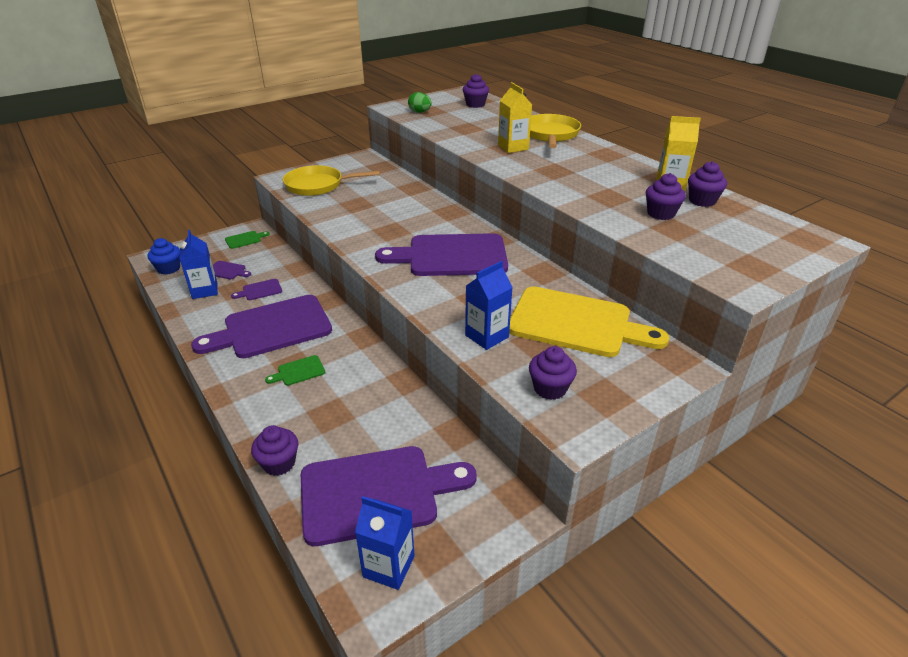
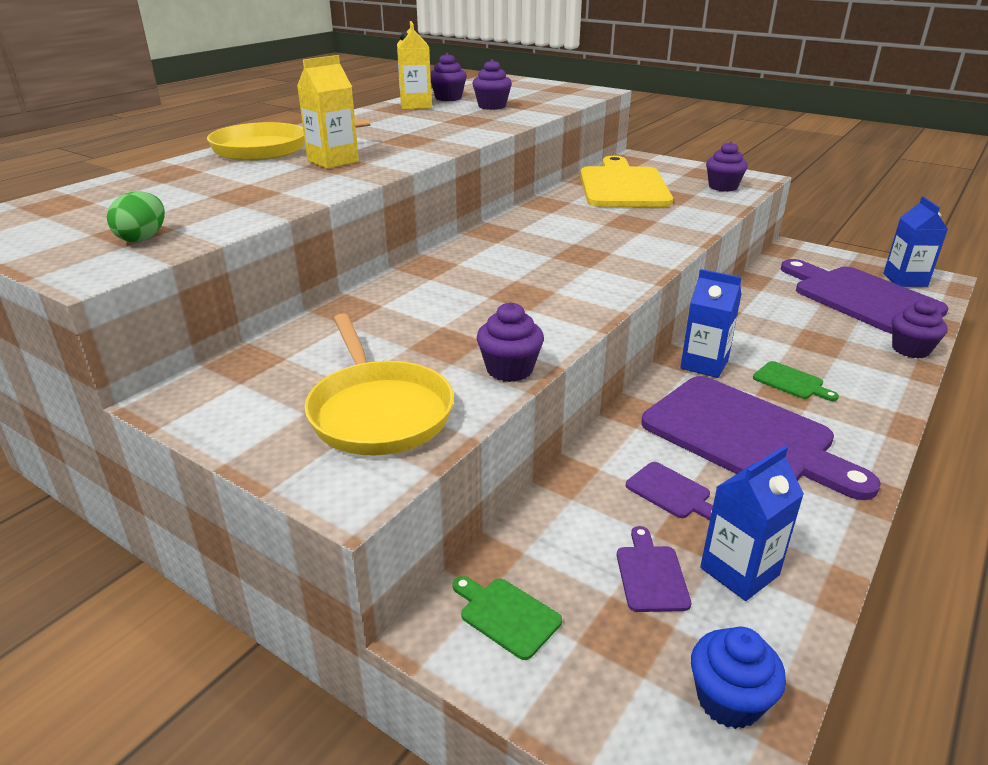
camera: 110 degrees left, 5 degrees down
(451, 256) = (556, 246): purple cutting board -> none
(475, 104) = (92, 203): purple cupcake -> purple cupcake (509, 369)
(487, 336) = (688, 212): blue carton -> blue carton (704, 364)

